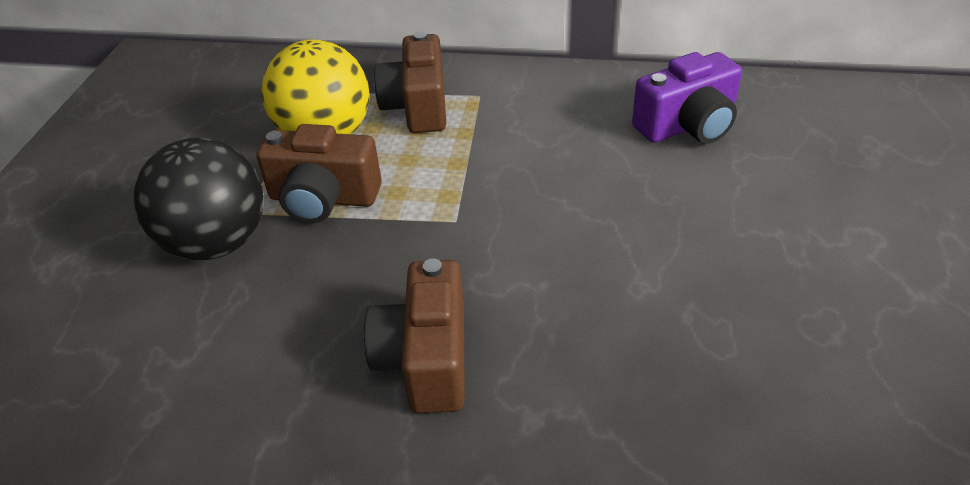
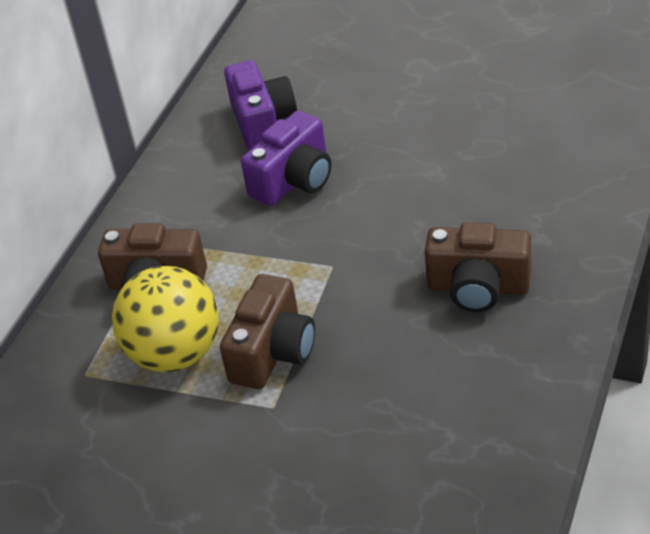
camera: 75 degrees left, 0 degrees up
(217, 243) = (310, 426): black ball -> none
(594, 167) = (294, 180): none -> purple camera

